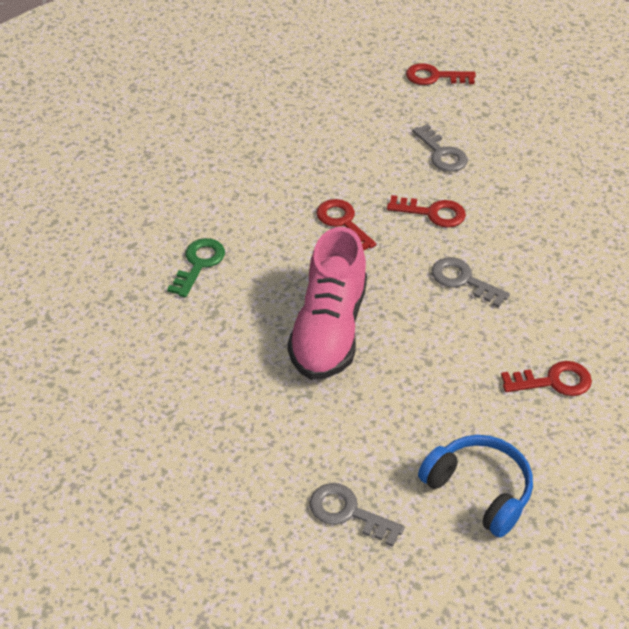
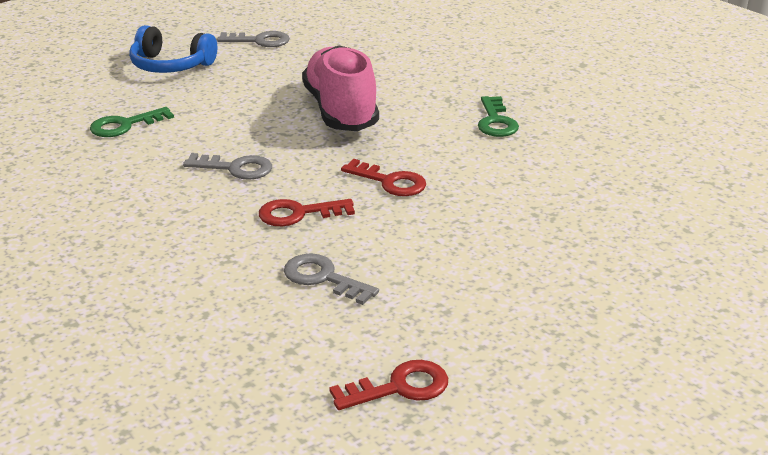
camera: 155 degrees right, 15 degrees down
(553, 381) = (125, 125): red key -> green key

